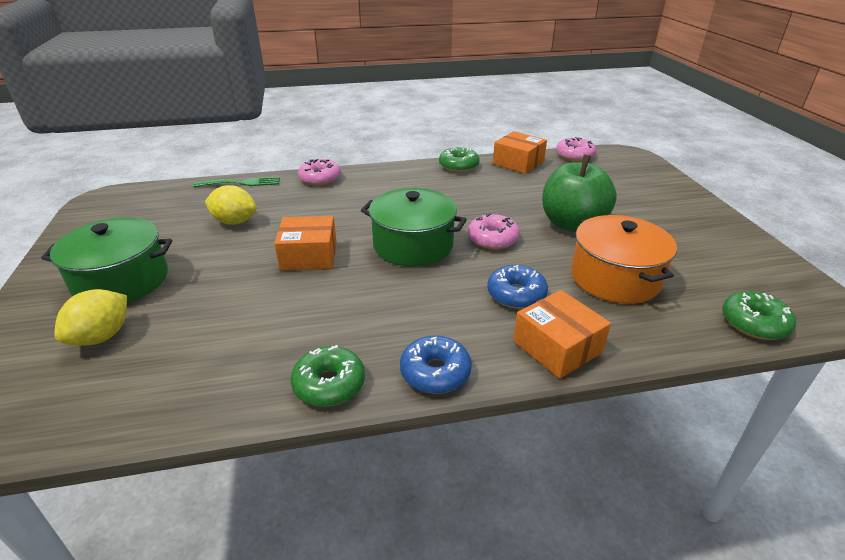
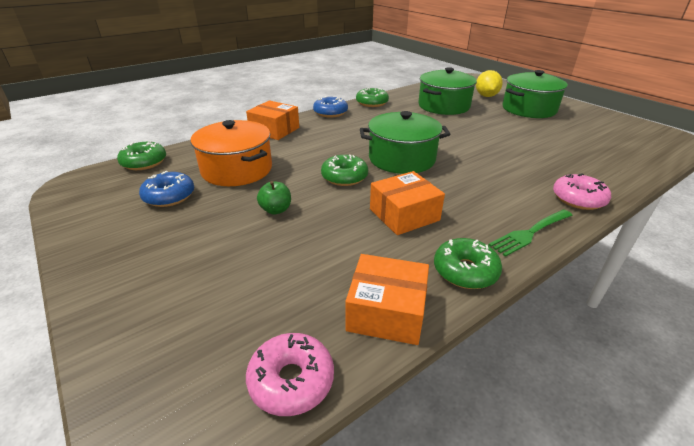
camera: 155 degrees right, 0 degrees up
(221, 329) = (444, 106): none -> green pot
(234, 222) = (549, 145): yellow lemon -> none
(241, 183) = (628, 174): green fork -> green fork (530, 233)
(309, 255) = (460, 138): orange box -> orange box (404, 215)
(492, 239) = (344, 177): pink donut -> green donut
(516, 294) = (306, 146): blue donut -> blue donut (169, 196)
(572, 224) = (276, 210): green apple -> green apple, size x0.44

